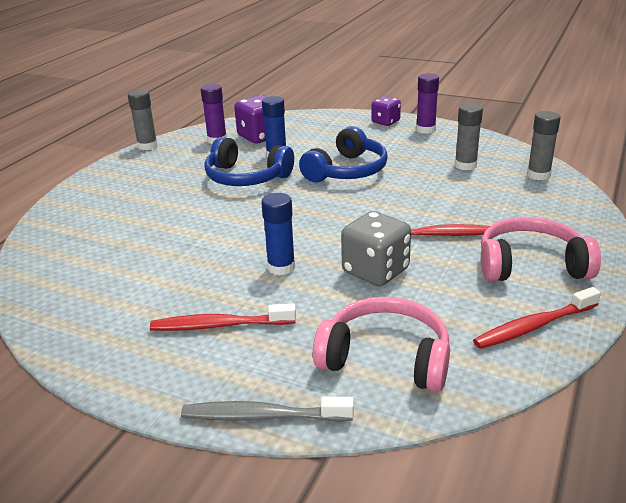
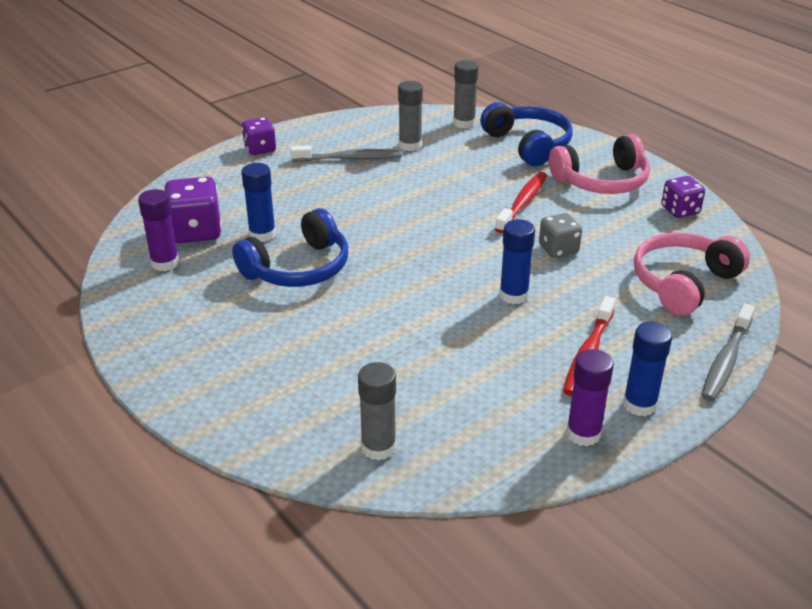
camera: 65 degrees left, 5 degrees up
(147, 146) = (111, 320): grey glue stick -> grey glue stick (378, 447)
(158, 372) = (639, 404): none -> blue glue stick
(347, 171) = (352, 205): blue headphones -> blue headphones (528, 145)
(375, 271) = (558, 249): grey dice -> grey dice, size x0.64
(413, 151) = (349, 158): none -> grey toothbrush
(425, 129) = (308, 136): purple glue stick -> purple glue stick (583, 434)
(531, 265) = (602, 181): pink headphones -> pink headphones turned 135 degrees counterclockwise
(534, 326) = (680, 210): red toothbrush -> purple dice

